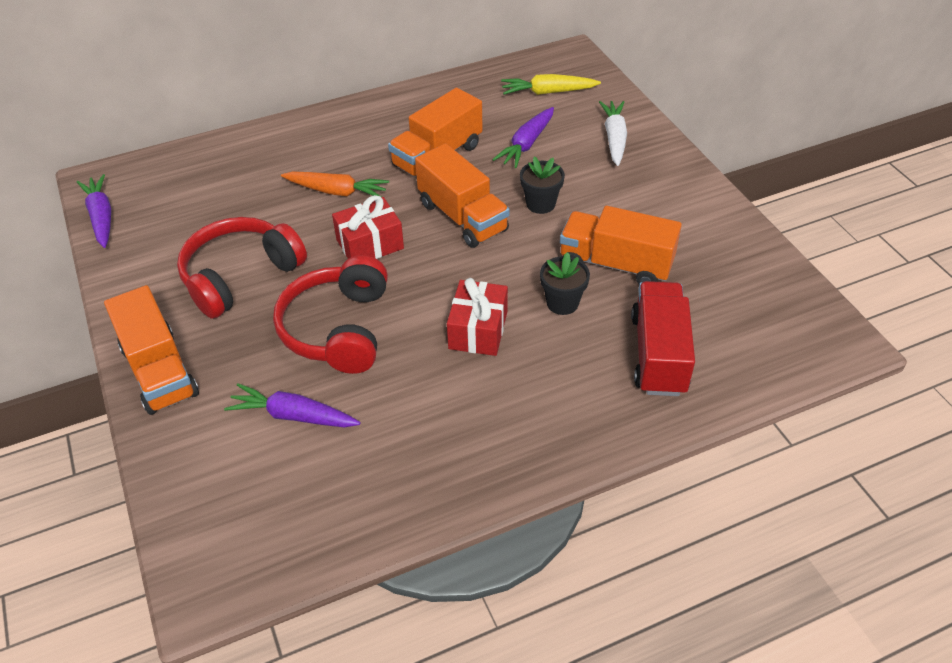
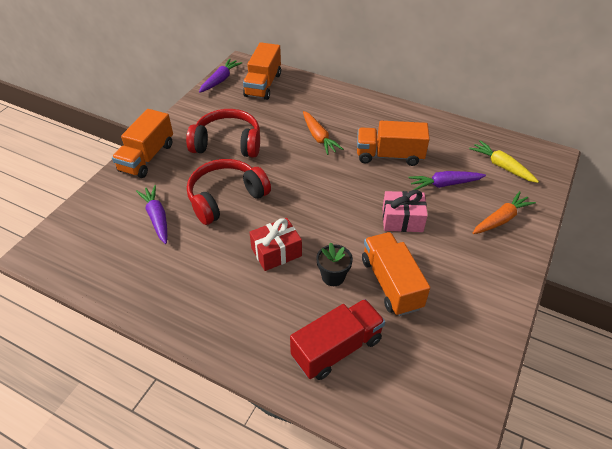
camera: 50 degrees right, 0 degrees up
(370, 244) = (295, 172): red gift -> none
(462, 217) = (354, 194): orange truck -> orange truck (263, 85)
(540, 204) = (402, 220): black flower pot -> pink gift
(614, 138) = (501, 219): white carrot -> orange carrot

